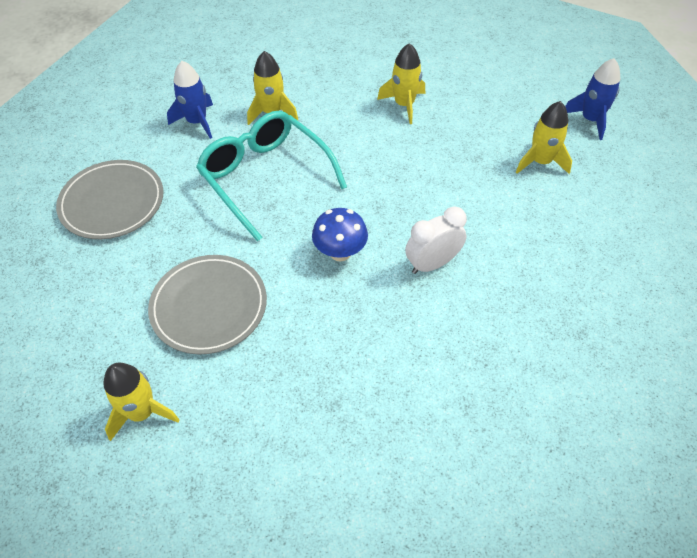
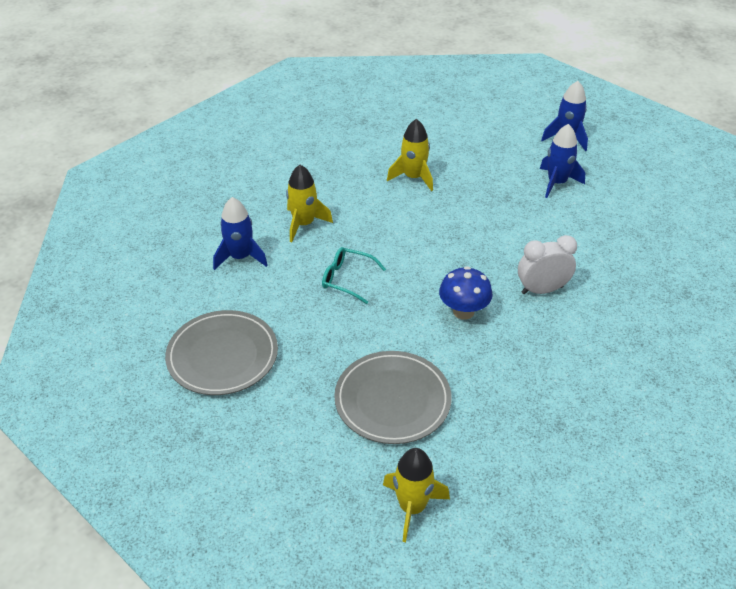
camera: 30 degrees left, 10 degrees down
(265, 178) = (347, 279): turquoise glasses -> turquoise glasses, size x0.49
(432, 264) = (542, 290): white clock -> white clock turned 45 degrees clockwise
(540, 162) = (557, 183): yellow rocket -> blue rocket

